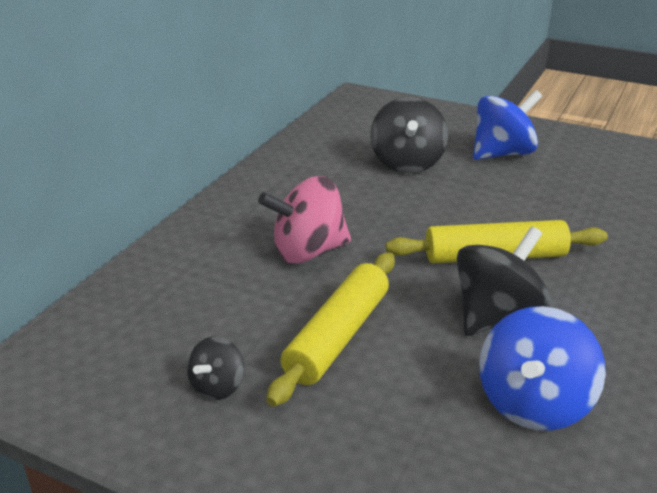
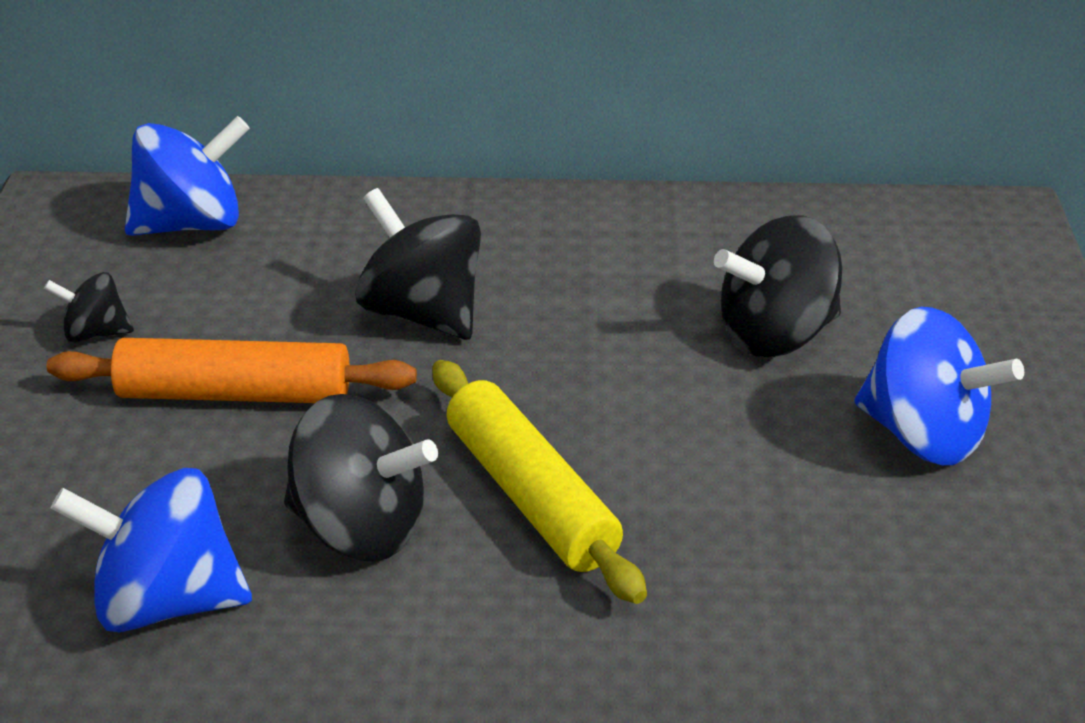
camera: 65 degrees right, 5 degrees up
(120, 317) = (192, 224): none -> blue spinning top
(308, 252) = (422, 313): pink spinning top -> black spinning top
(338, 336) = (235, 394): yellow rolling pin -> orange rolling pin

